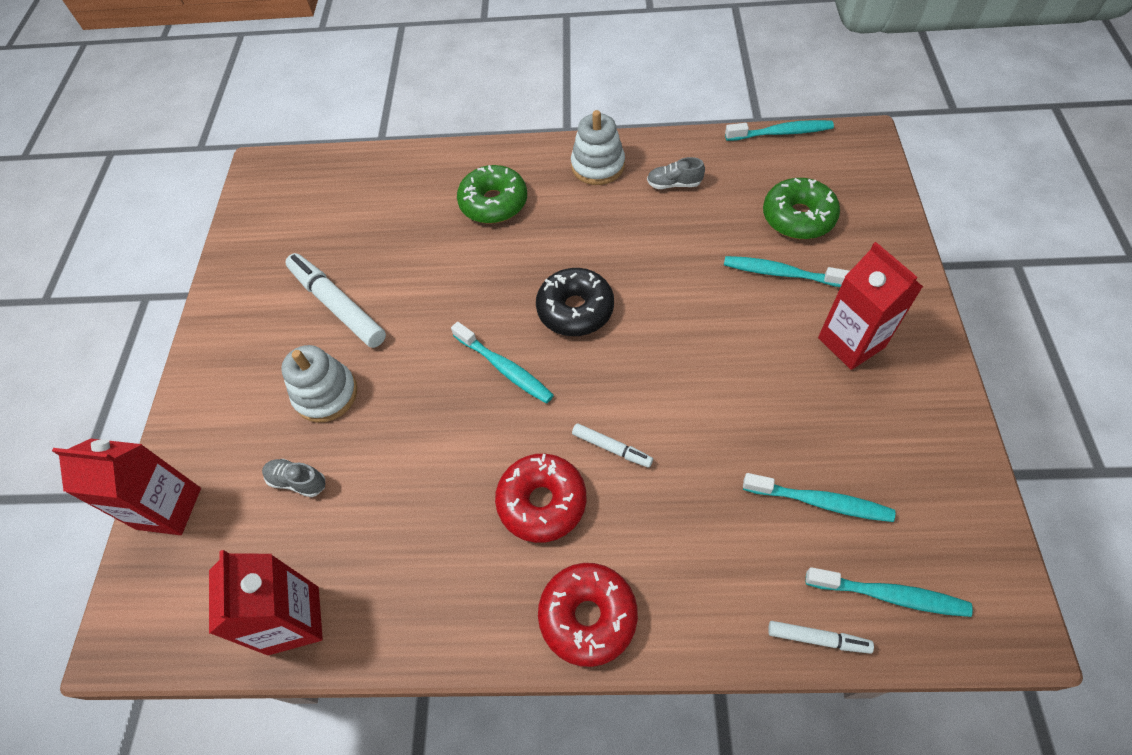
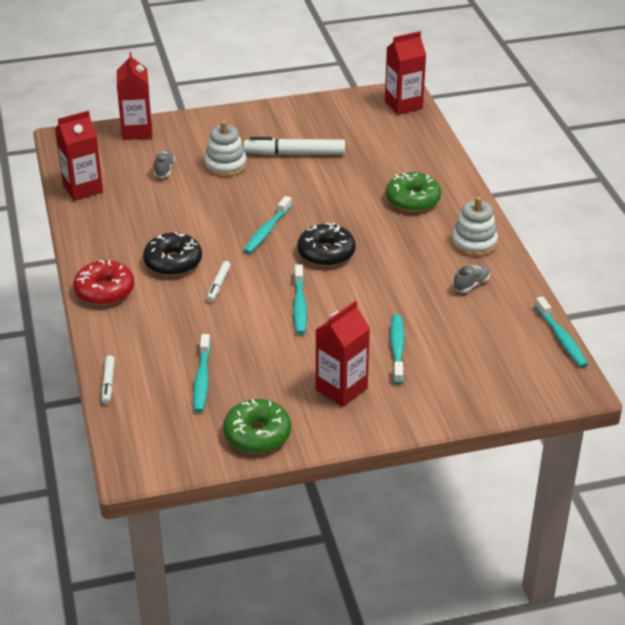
camera: 70 degrees right, 20 degrees down
(287, 173) = (403, 105): none -> red carton
(337, 305) = (294, 153): white marker -> white marker turned 120 degrees counterclockwise
(542, 502) = (173, 262): red donut -> black donut
(674, 184) = (471, 284): grey shoe -> grey shoe turned 60 degrees clockwise
(798, 217) = (462, 354): green donut -> green donut (257, 434)
(890, 595) = (142, 413): turquoise toothbrush -> turquoise toothbrush (299, 306)

